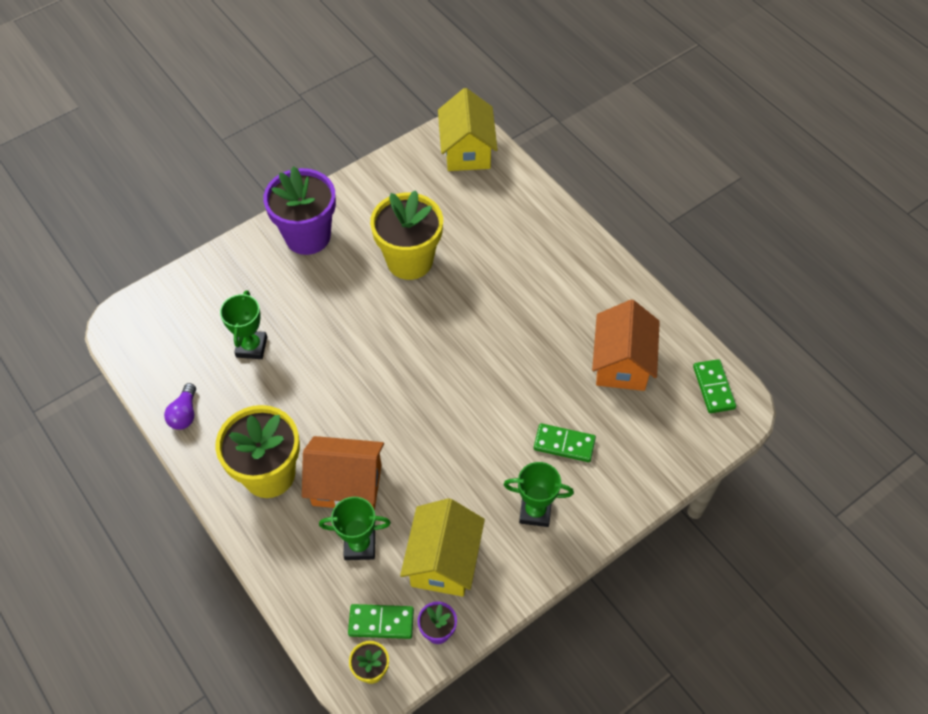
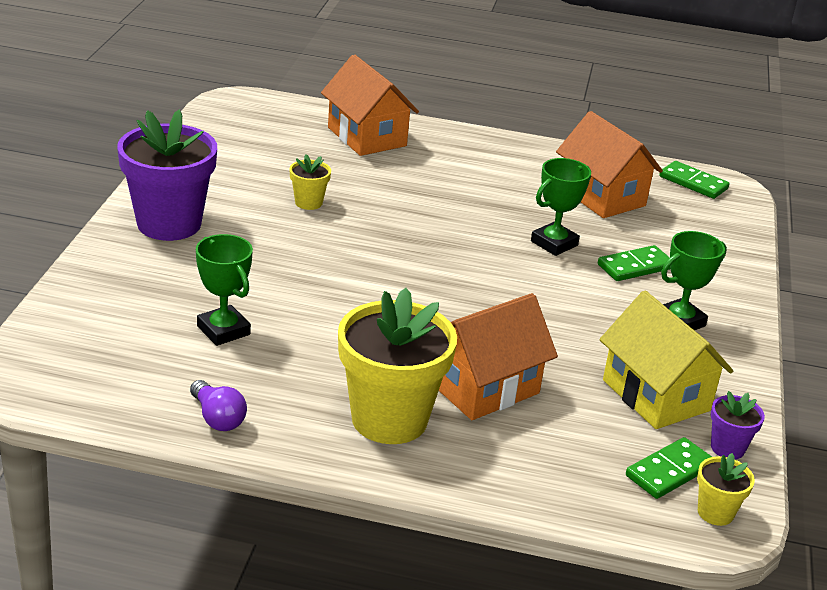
camera: 45 degrees left, 25 degrees down
(360, 545) = (563, 426): green trophy -> green trophy (554, 243)
(410, 261) = (308, 202): yellow flower pot -> yellow flower pot, size x0.45
(467, 150) = (257, 111): yellow house -> none
(516, 213) = (366, 137): none -> orange house

